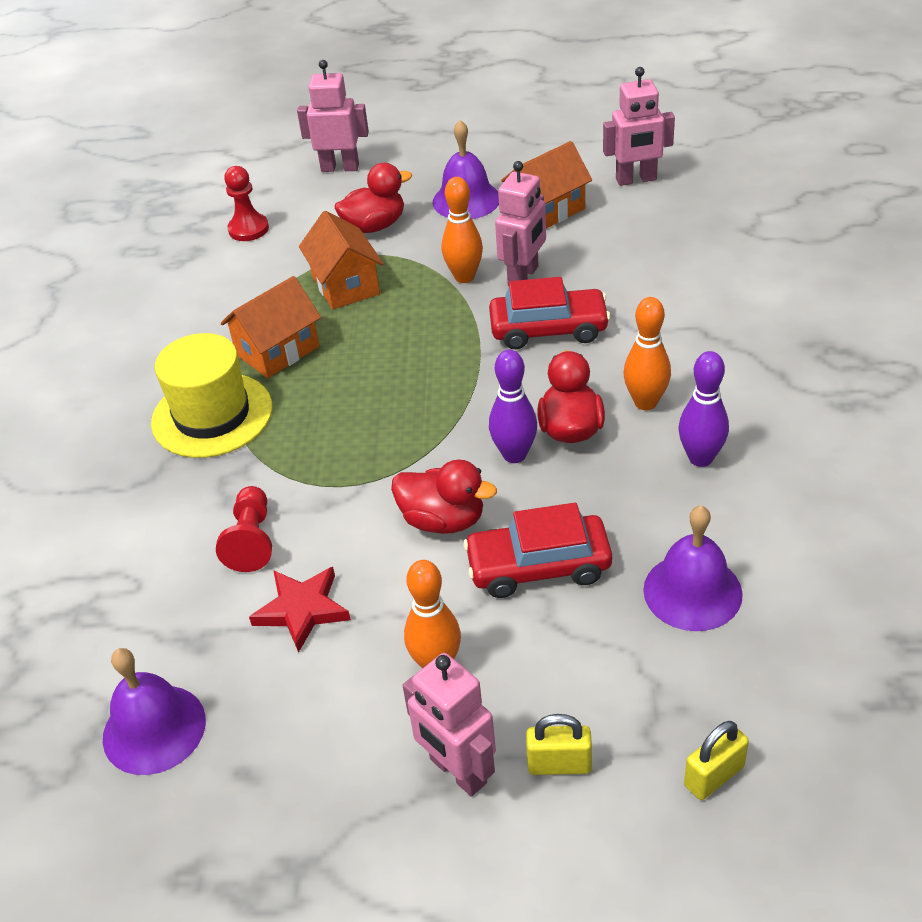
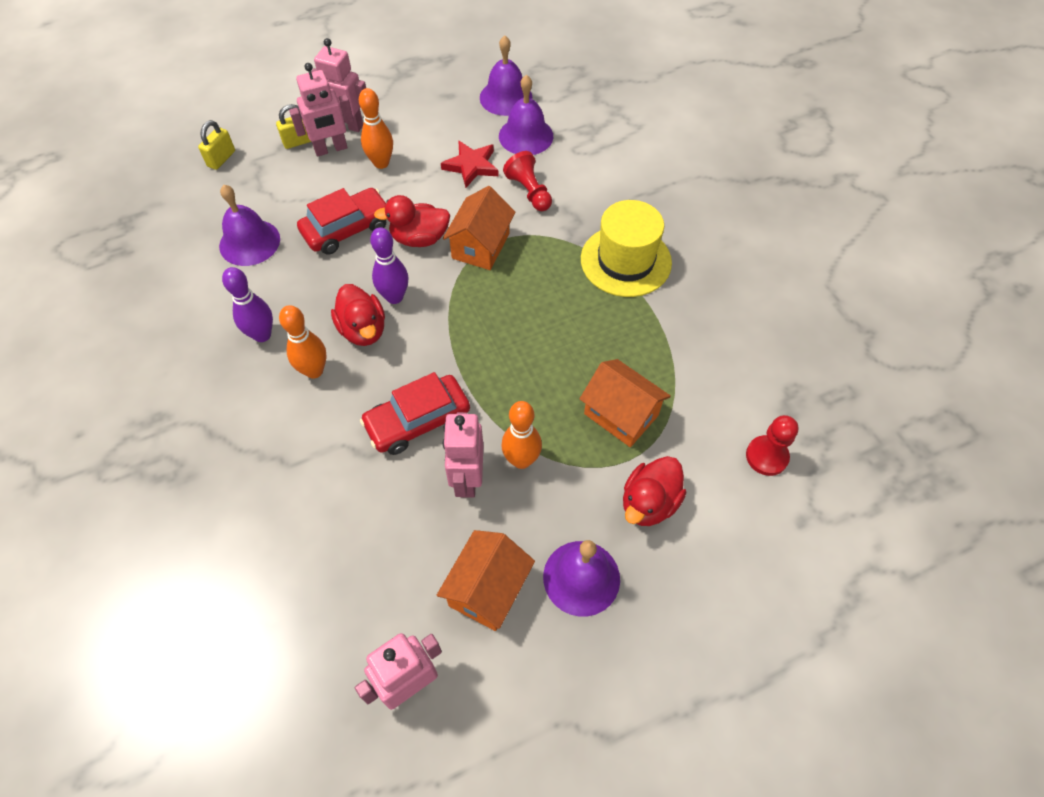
camera: 150 degrees right, 15 degrees up
(184, 636) = (526, 136): none -> purple bell
(278, 351) = (624, 328): orange house -> orange house (480, 246)
(340, 168) = (754, 589): pink robot -> pink robot (331, 149)

